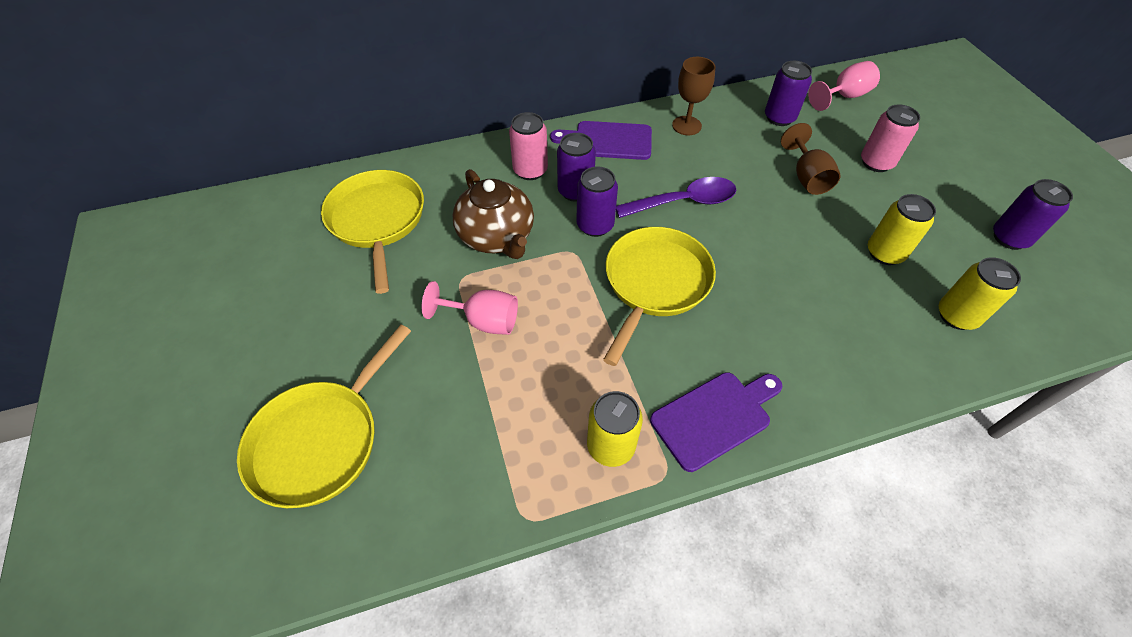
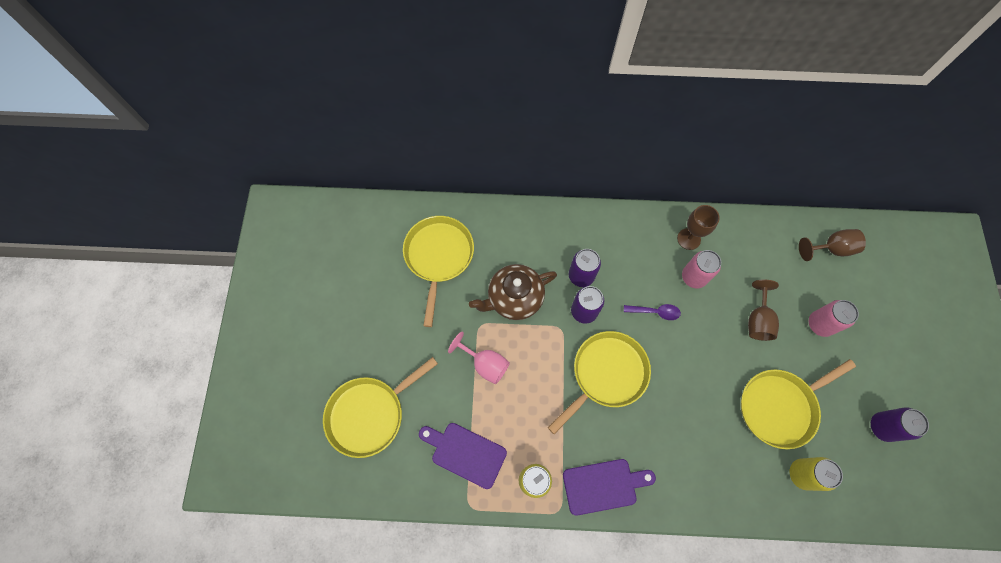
camera: 20 degrees right, 15 degrees up
(497, 237) = (514, 298): brown teapot -> brown teapot turned 75 degrees clockwise
(530, 170) = (555, 245): pink can -> pink can (693, 277)
(608, 141) = (622, 235): purple cutting board -> purple cutting board (465, 453)
(684, 202) = (655, 312): purple spoon -> purple spoon, size x0.61
(779, 118) = (766, 254): purple can -> none
(843, 96) = (831, 249): pink goblet -> brown goblet
(884, 253) = (780, 406): yellow can -> yellow pan

